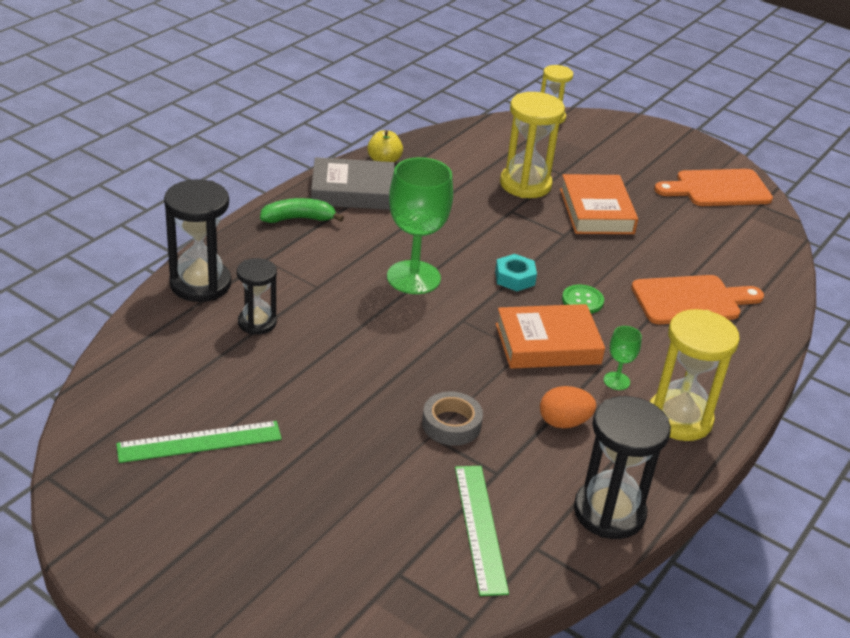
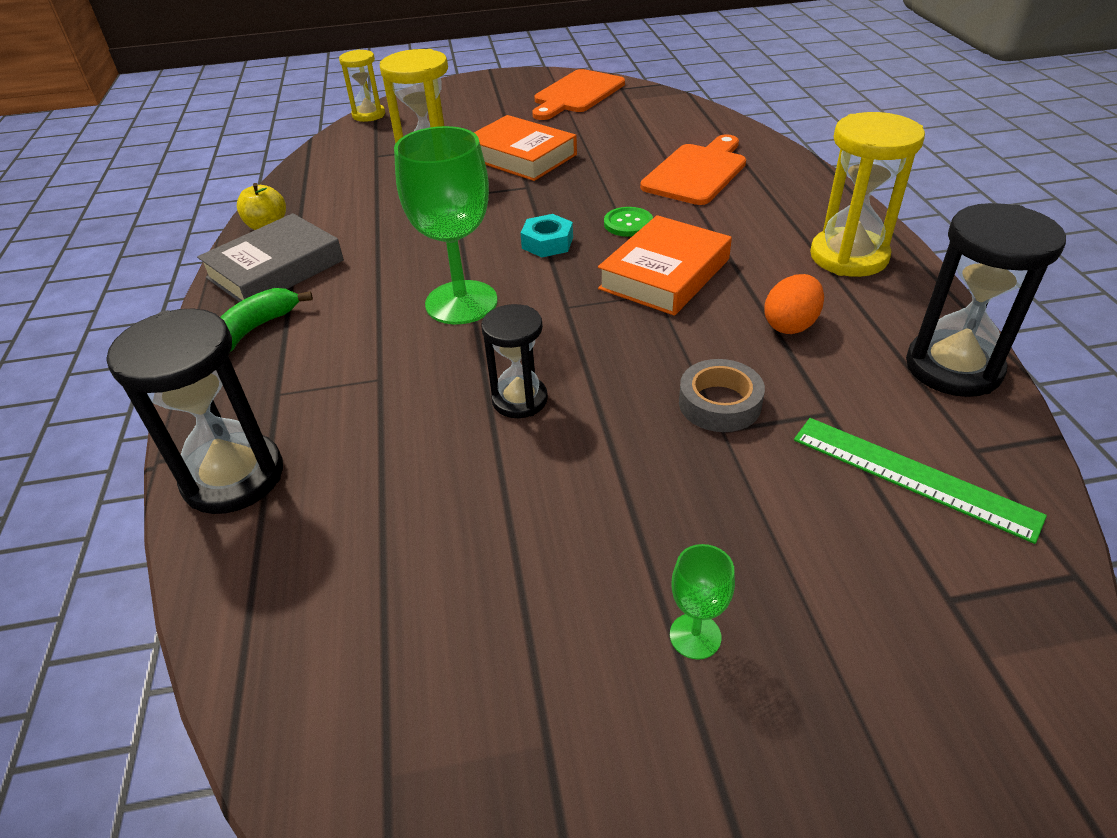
camera: 40 degrees left, 5 degrees up
(199, 442) = (521, 668): green ruler -> none
(257, 323) = (370, 465): black hourglass -> black hourglass (519, 400)
(616, 381) = (761, 263): green goblet -> green goblet (695, 636)

